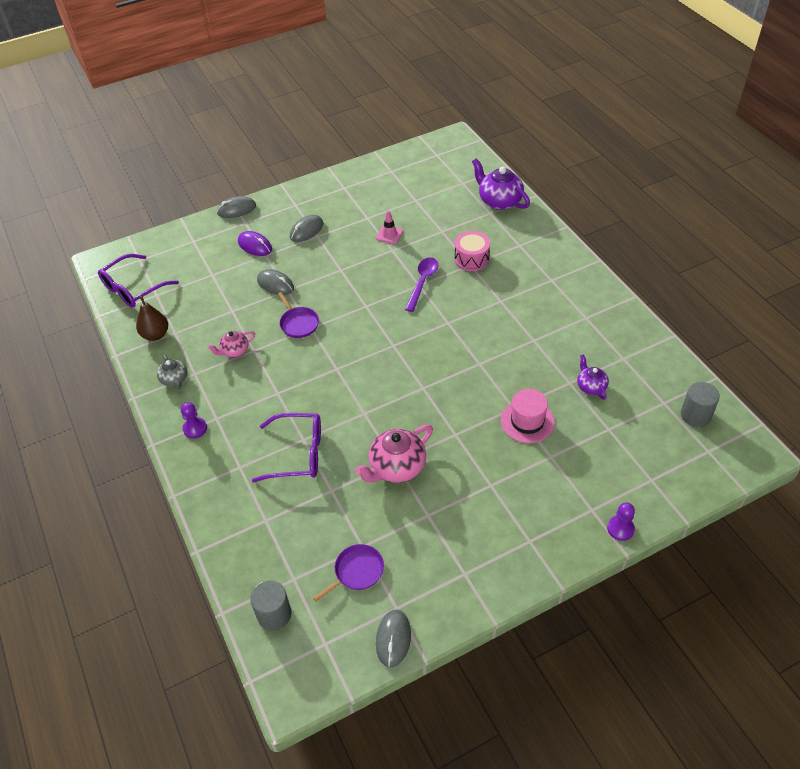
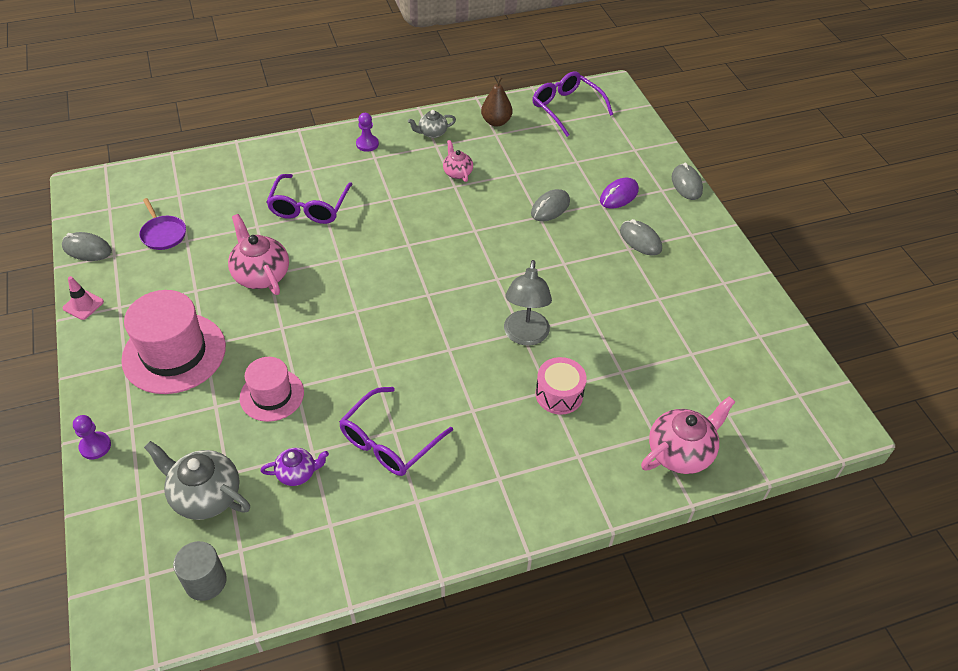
camera: 95 degrees right, 0 degrees up
(274, 614) = (153, 181): grey cylinder -> none
(298, 323) = (484, 221): purple pan -> none
(389, 235) = (621, 316): pink traffic cone -> pink traffic cone (83, 305)
(422, 282) = (525, 336): purple spoon -> grey lamp
(499, 201) = (681, 452): purple teapot -> pink teapot
(506, 505) = (174, 353): none -> pink hat
(544, 341) = (389, 441): none -> purple glasses
(632, 437) = (205, 495): none -> grey teapot

